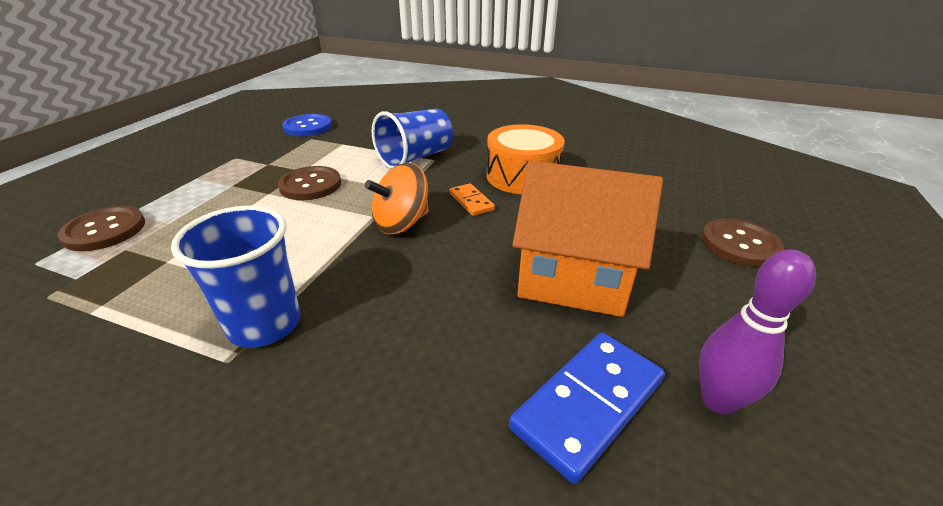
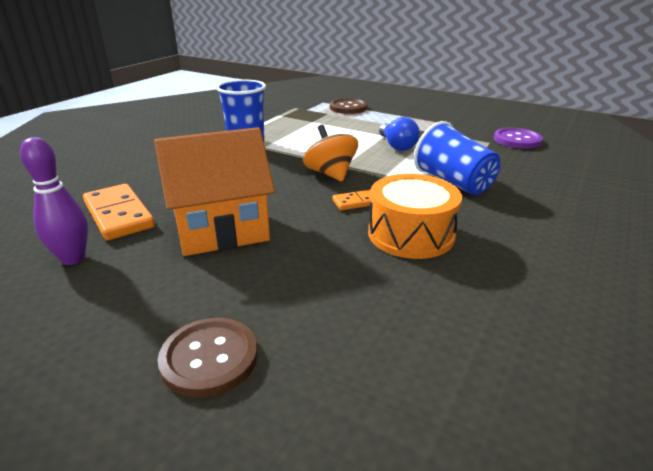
camera: 100 degrees right, 5 degrees down
(308, 127) = (517, 140): blue button -> purple button
(310, 185) = (397, 146): brown button -> blue light bulb
(573, 280) = (222, 231): orange house -> orange house turned 45 degrees clockwise
(587, 404) = (119, 215): blue domino -> orange domino

